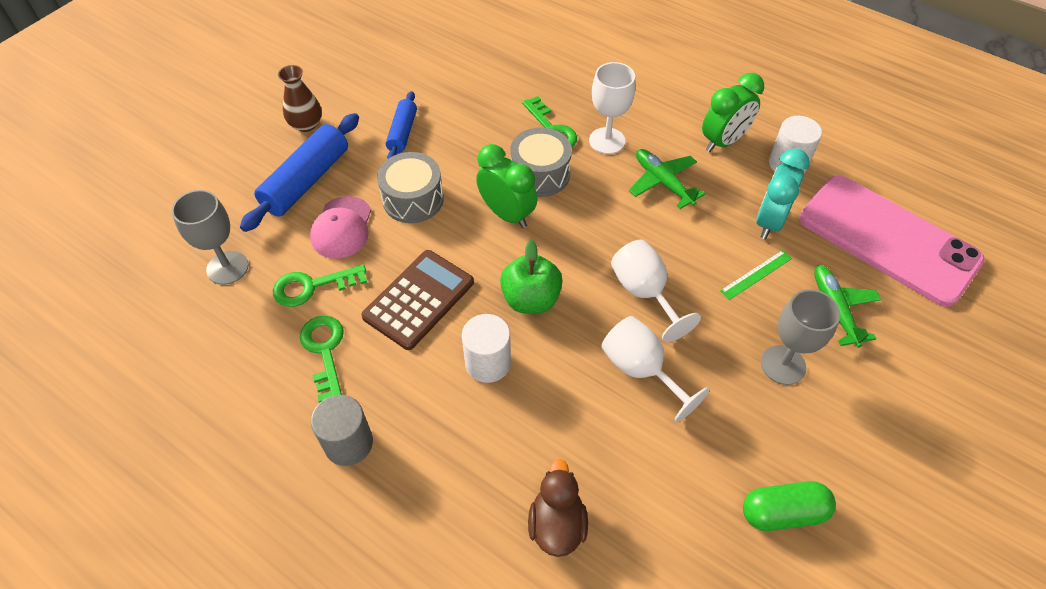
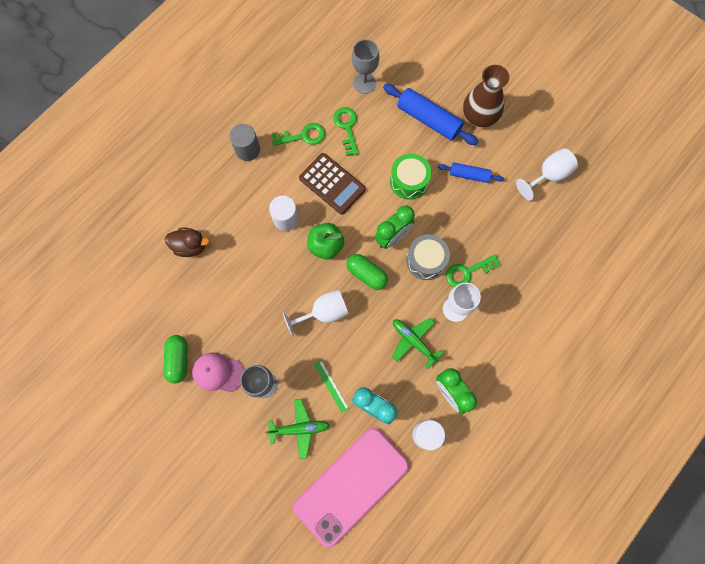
camera: 95 degrees right, 20 degrees up
(306, 124) = (479, 116): brown vase -> brown vase, size x1.60
(342, 228) = (389, 141): pink cap -> pink cap (218, 372)
(413, 199) = (409, 181): grey drum -> green drum
(572, 242) = (366, 274): none -> green capsule
(641, 370) = (271, 301): white goblet -> white goblet (548, 176)
(663, 182) = (413, 341): green plane -> green plane turned 105 degrees counterclockwise

